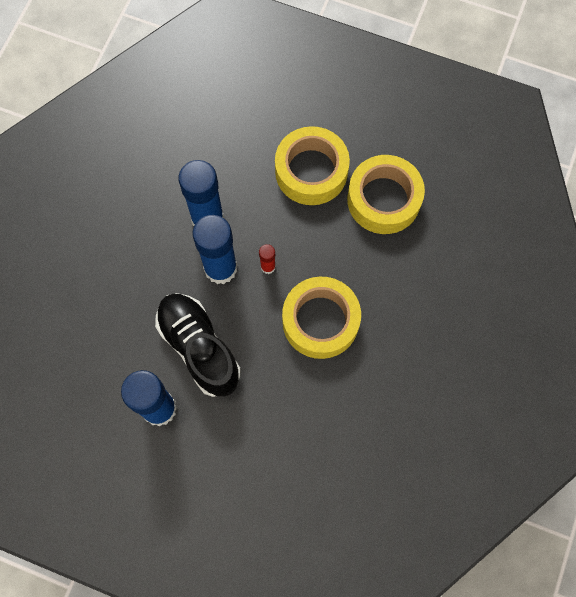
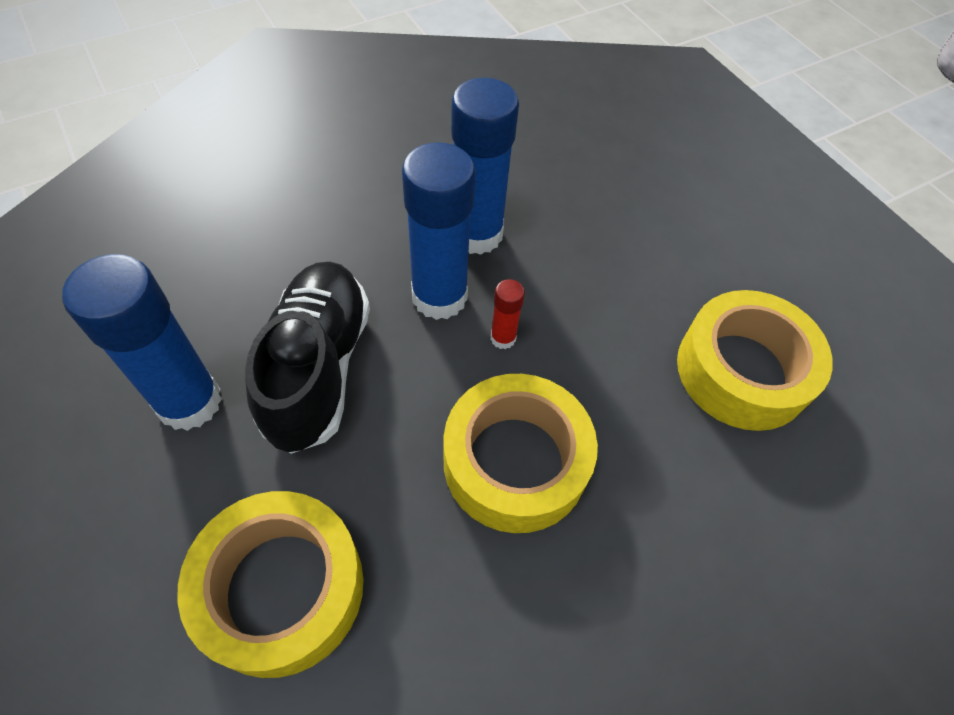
camera: 35 degrees right, 15 degrees down
(311, 171) = (660, 271): yellow tape -> yellow tape (281, 588)

